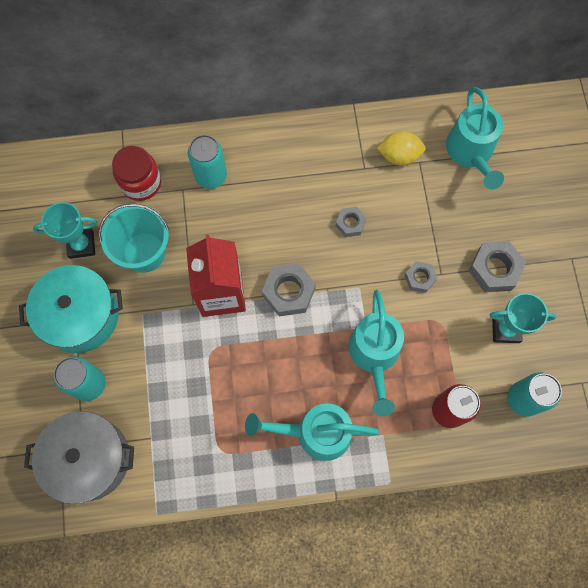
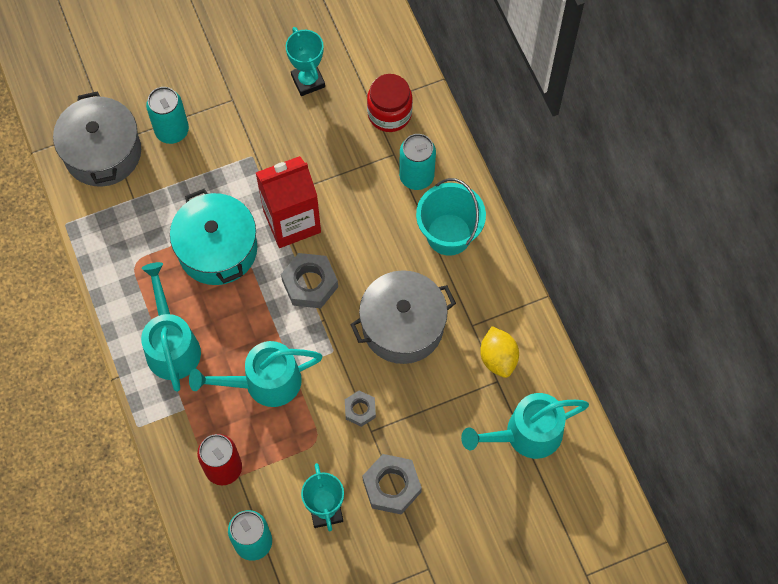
camera: 75 degrees right, 5 degrees down
(80, 316) = (236, 103): turquoise pot -> turquoise pot (217, 249)
(144, 252) = (316, 139): turquoise bucket -> turquoise bucket (449, 234)
(350, 223) = (402, 326): grey nut -> grey pot

